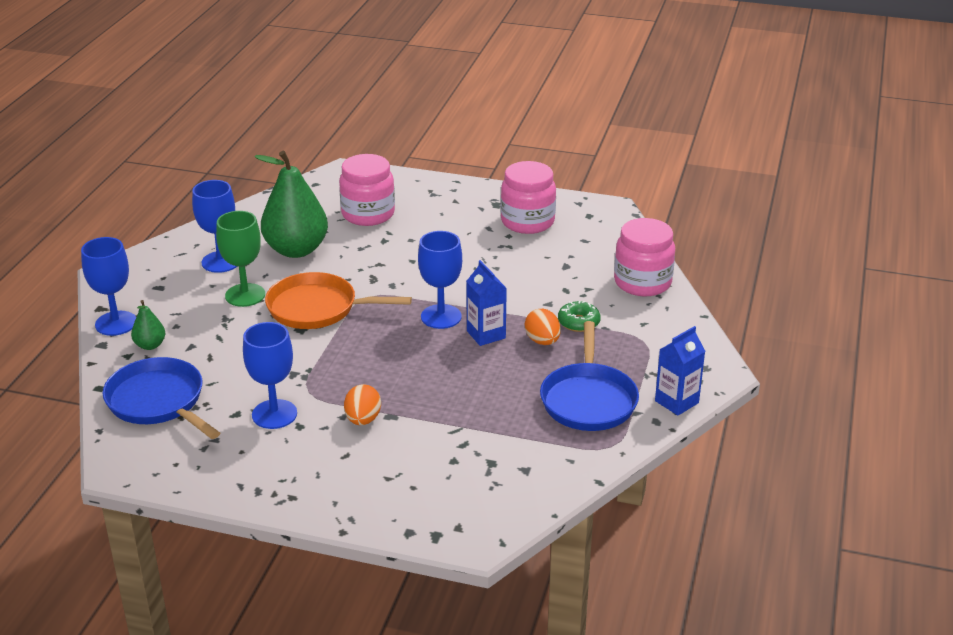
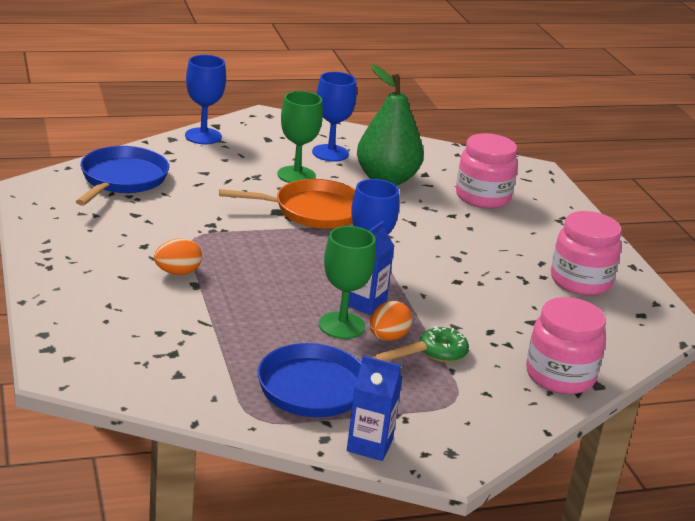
camera: 55 degrees right, 5 degrees down
(150, 345) = (189, 156): green pear -> none
(274, 414) = (149, 230): blue goblet -> none
(317, 308) = (313, 211): orange pan -> orange pan turned 105 degrees clockwise
(510, 358) = (341, 325): none -> green goblet

